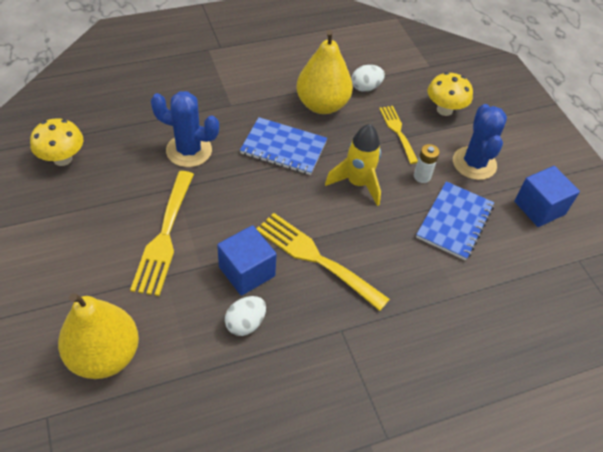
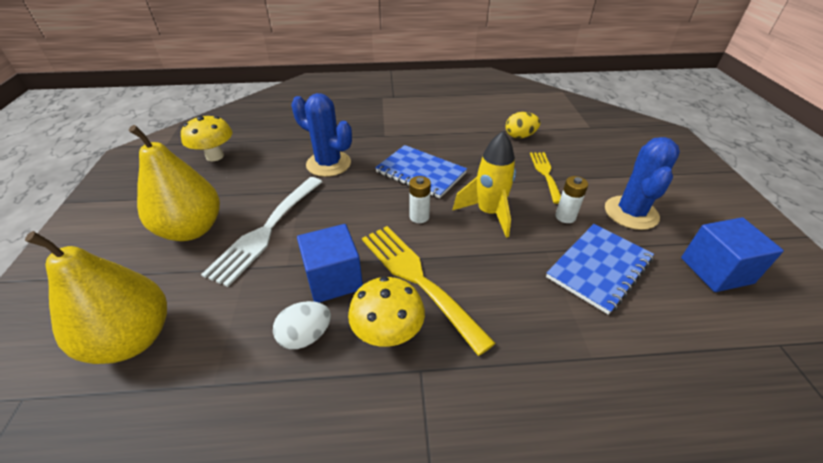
camera: 20 degrees right, 10 degrees down
(164, 236) = (266, 231): yellow fork -> white fork
(298, 197) = (419, 217): none -> white battery
(322, 105) = (471, 144): yellow pear -> yellow pear (191, 229)
(366, 87) = (520, 136): white egg -> yellow egg
(444, 110) = (601, 162): yellow mushroom -> yellow mushroom (388, 333)

